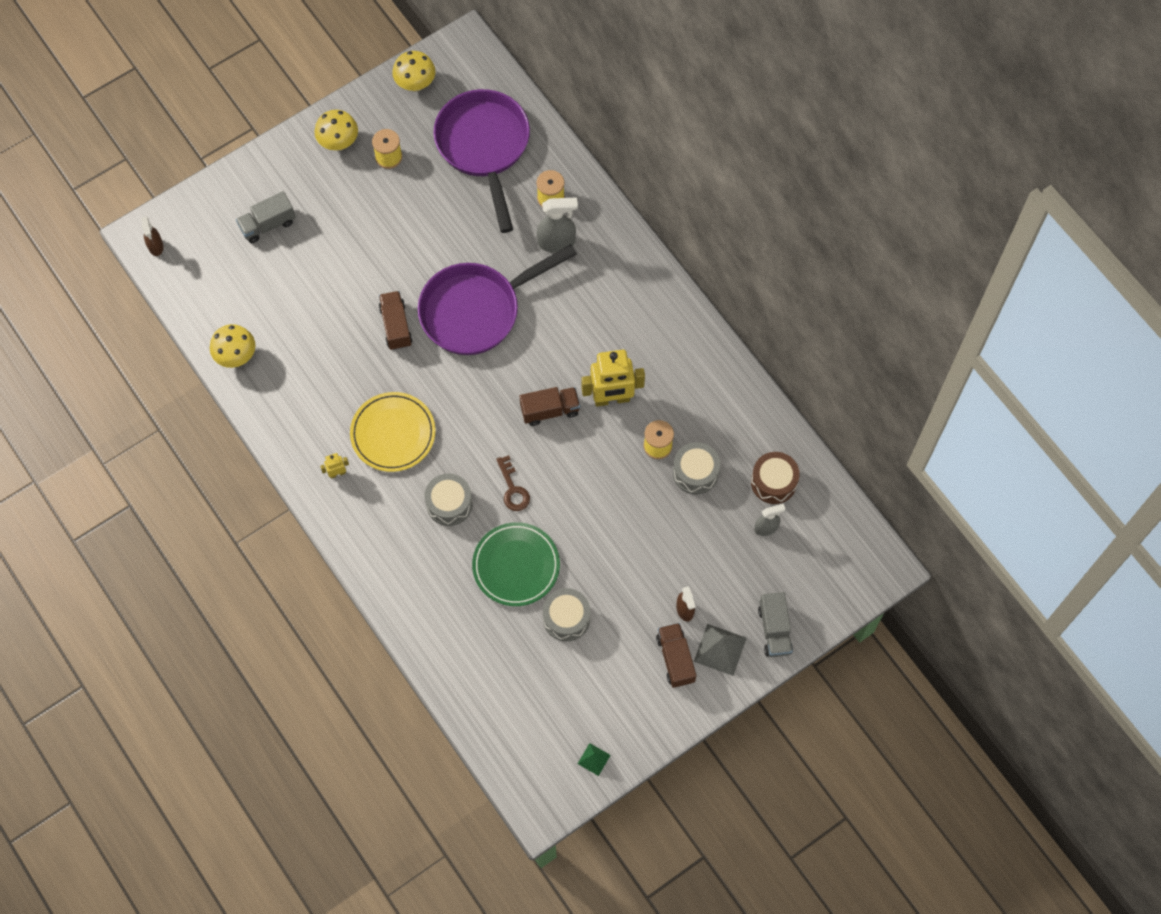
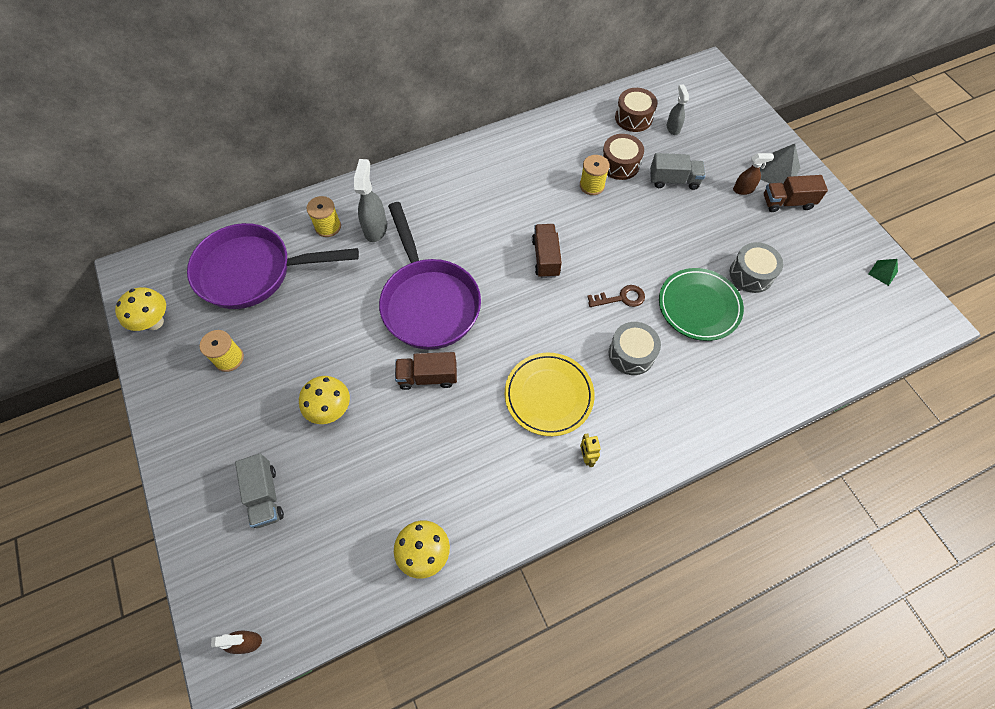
camera: 80 degrees left, 5 degrees down
(339, 143) = (191, 406): yellow mushroom -> yellow mushroom (331, 410)
(612, 399) = (542, 210): yellow robot -> none
(695, 472) = (620, 164): grey drum -> brown drum
(774, 630) = (760, 137): grey truck -> grey truck (674, 180)

